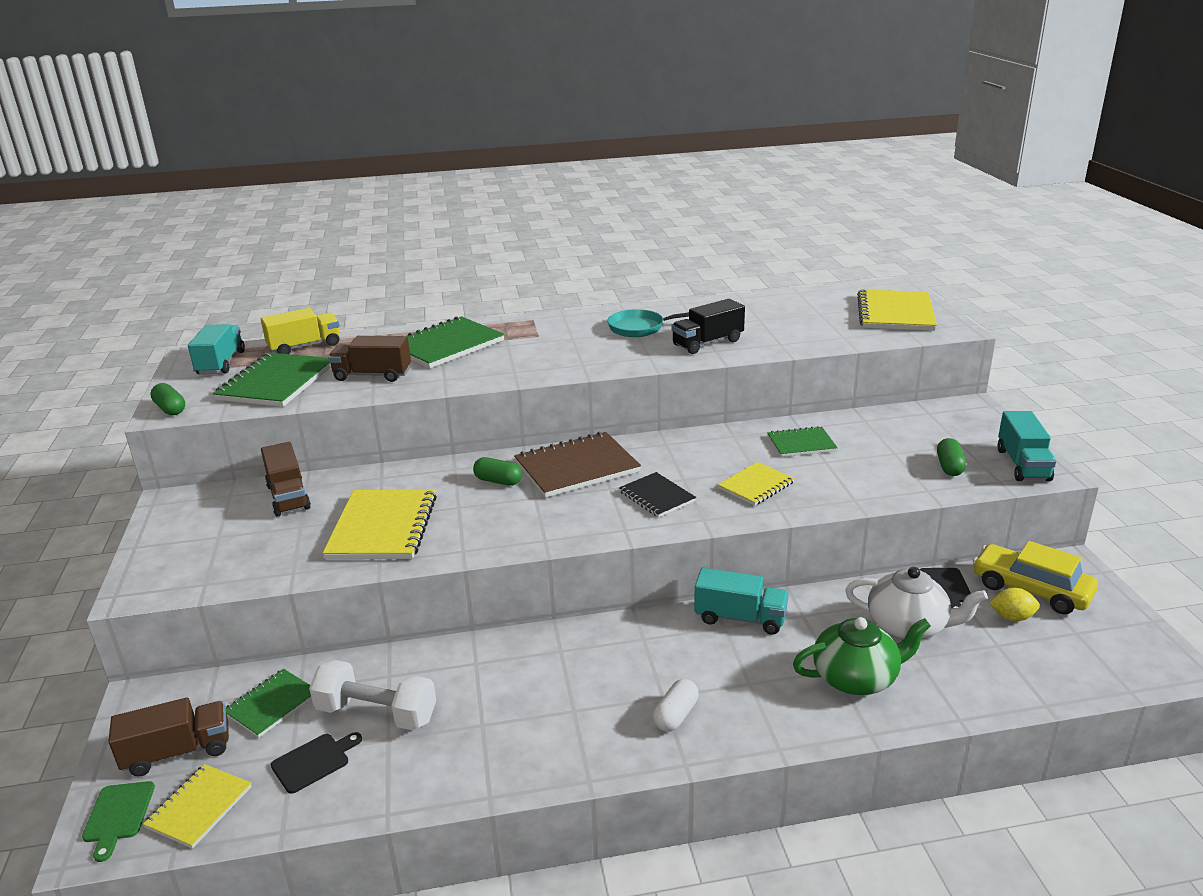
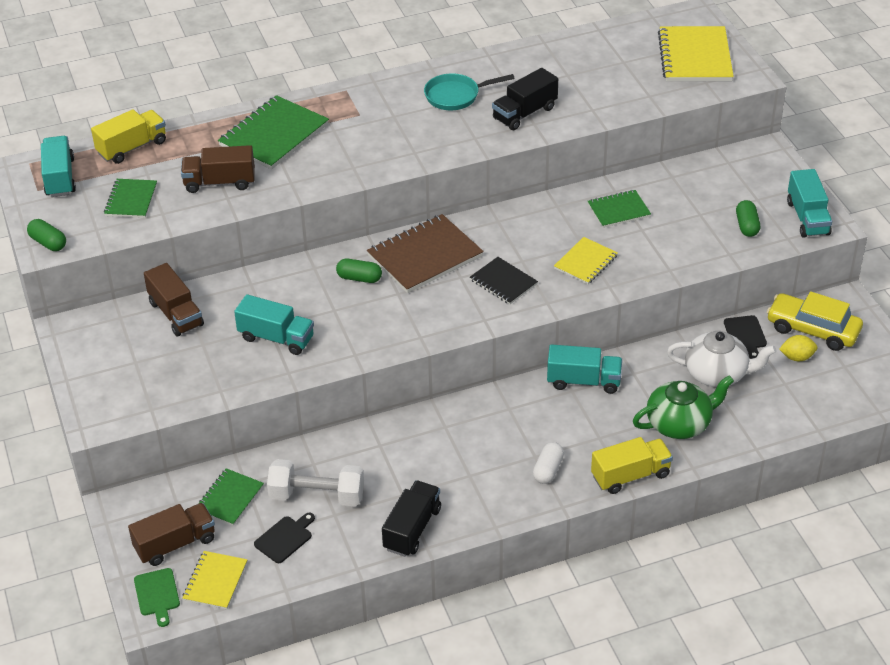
camera: 10 degrees left, 15 degrees up
(276, 382) = (131, 200): green notebook -> green notebook, size x0.58
(382, 527) = (276, 338): yellow notebook -> turquoise truck
(478, 770) = (412, 529): none -> black truck
(784, 735) = (630, 475): none -> yellow truck

